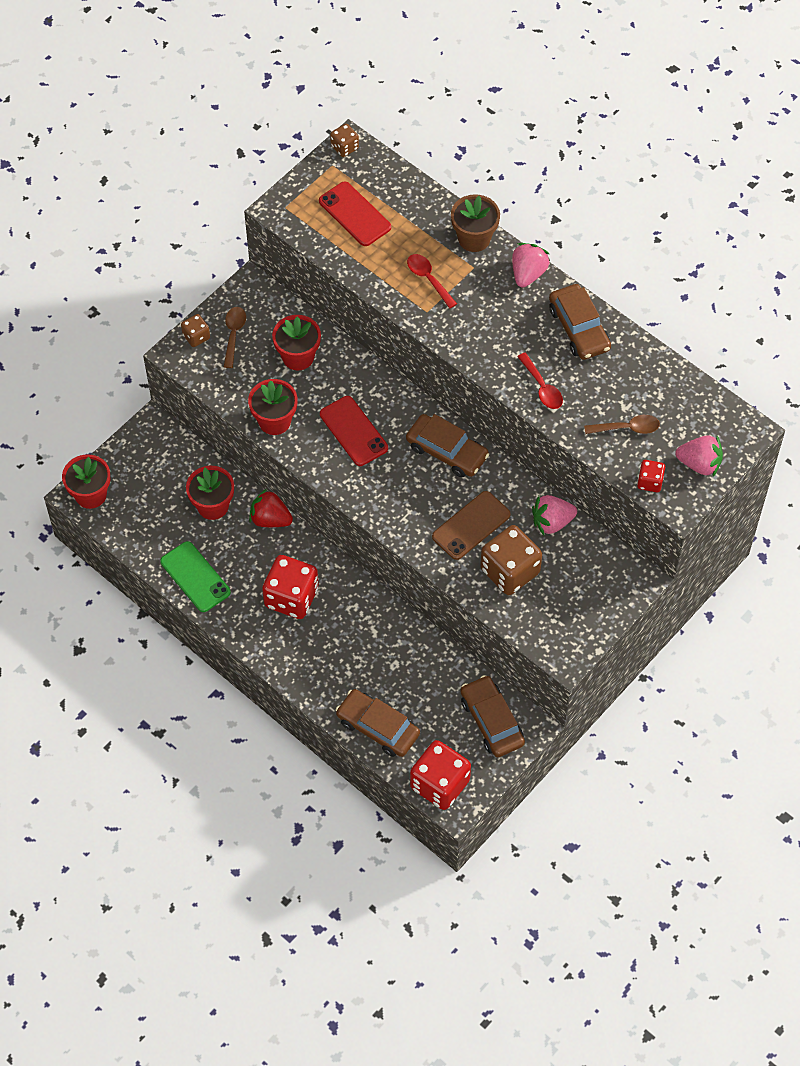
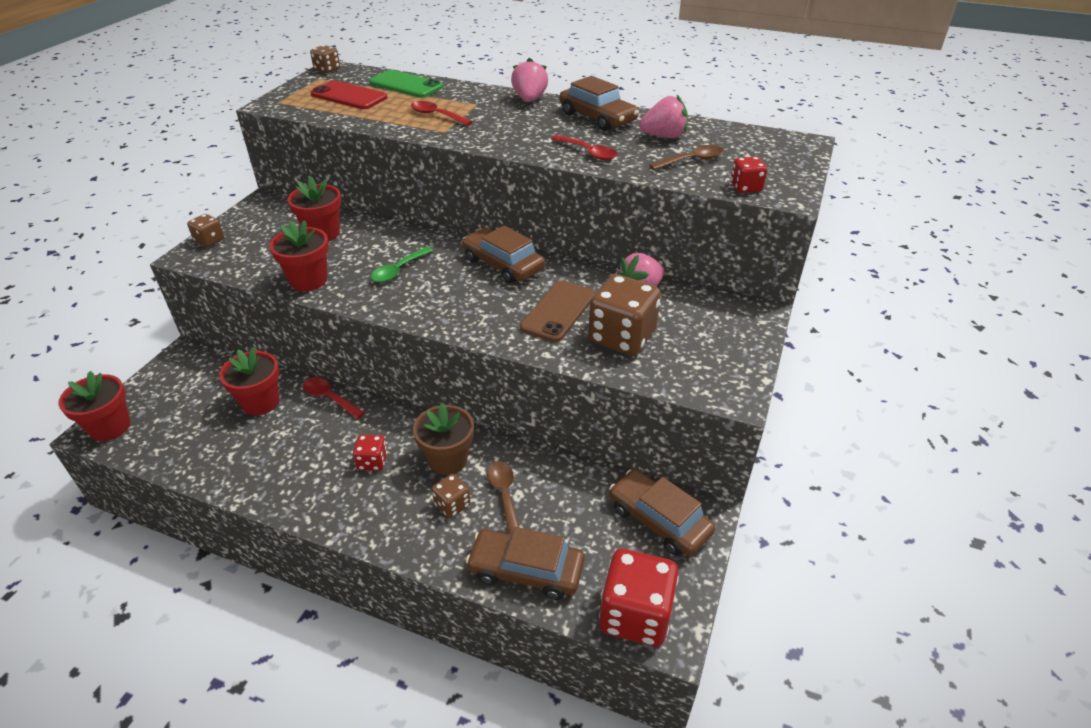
camera: 20 degrees left, 20 degrees down
(195, 577) = (249, 472): green phone -> green phone (406, 85)
(233, 334) = (250, 232): brown spoon -> brown spoon (504, 494)
(270, 519) = (329, 398): red strawberry -> red spoon
(291, 597) = (372, 462): red dice -> red dice, size x0.50
(342, 657) = (452, 505): none -> brown dice
(353, 431) = (398, 270): red phone -> green spoon
(447, 451) = (503, 264): brown car -> brown car turned 150 degrees counterclockwise
(474, 238) = (468, 91): brown flower pot -> brown flower pot (448, 460)
(699, 464) = (781, 168): pink strawberry -> pink strawberry (664, 136)

